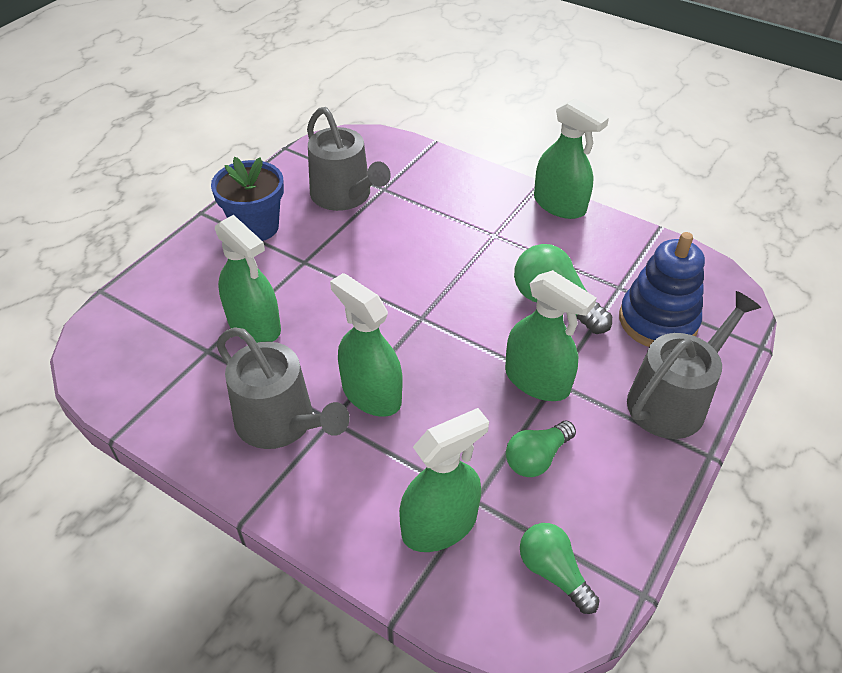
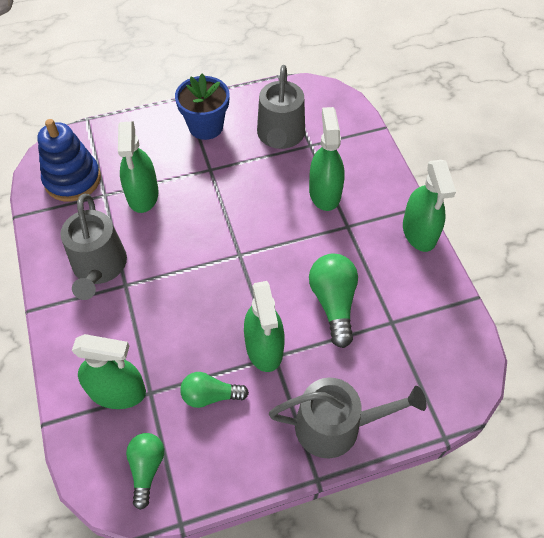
camera: 40 degrees right, 10 degrees up
(371, 393) = (161, 284): green spray bottle -> green spray bottle (324, 192)
(658, 321) = (390, 365): blue stacking toy -> blue stacking toy (72, 179)

